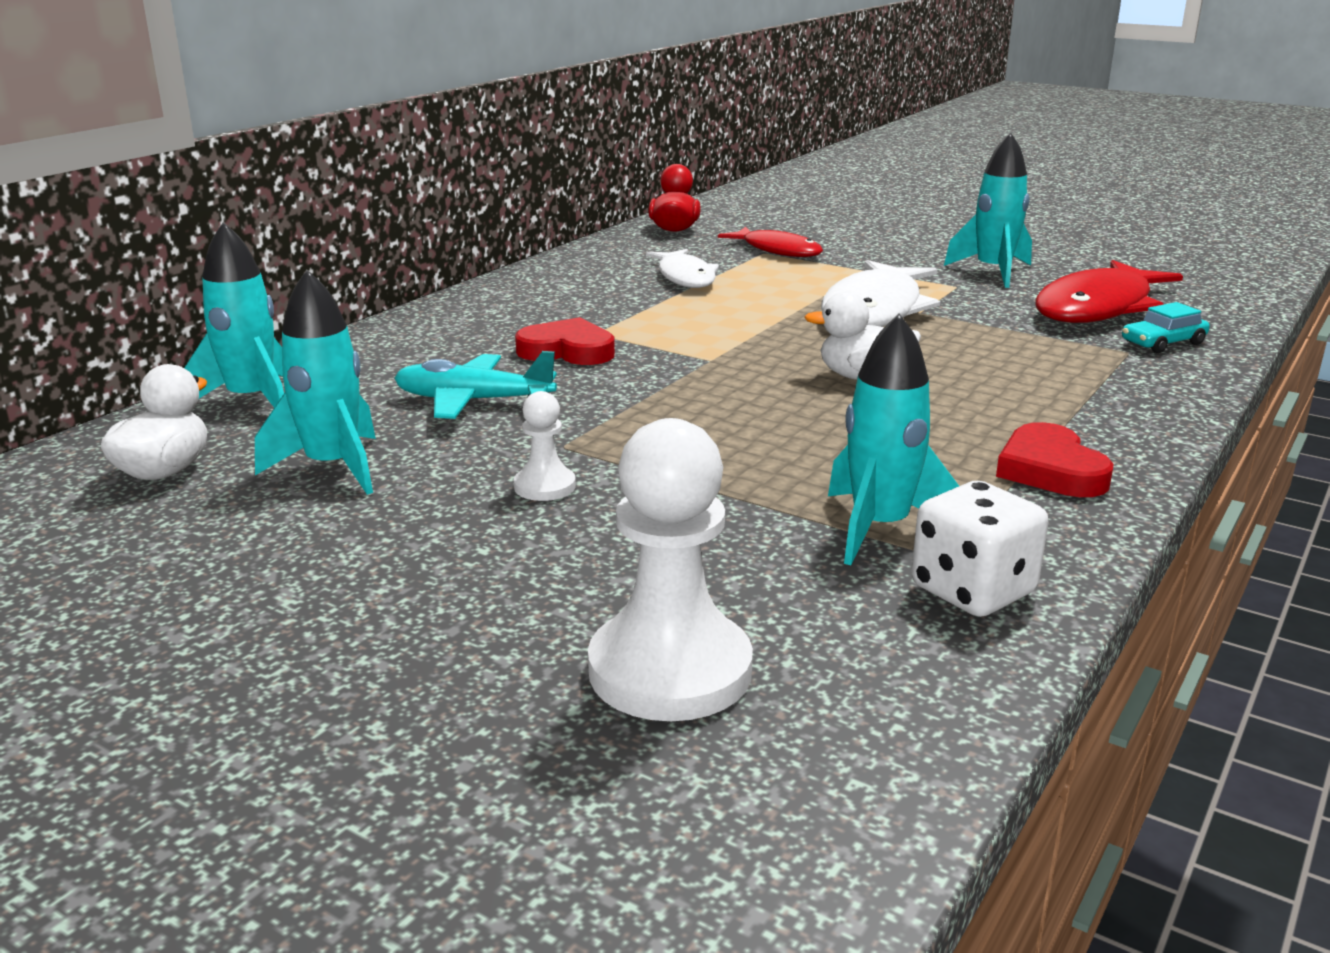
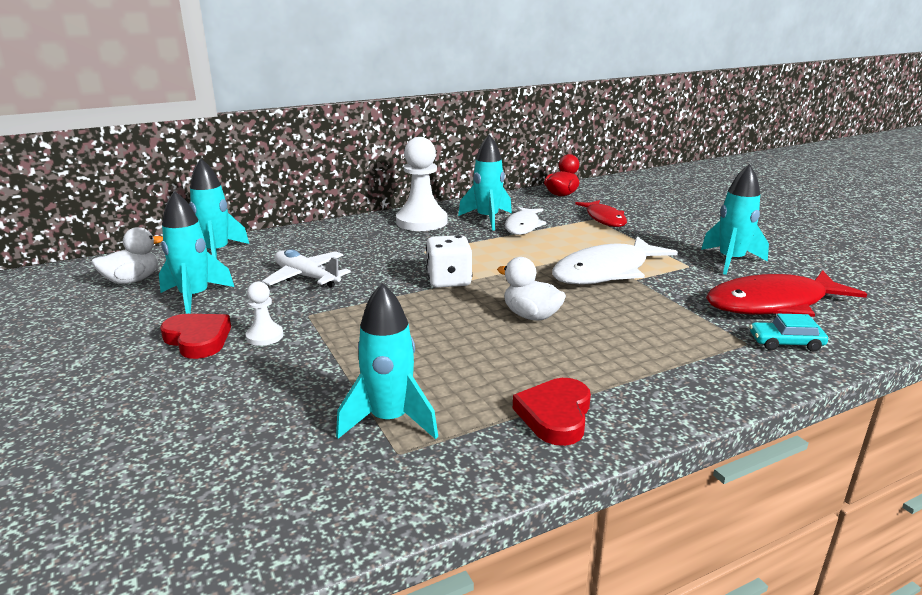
camera: 30 degrees right, 0 degrees up
(473, 401) = (306, 277): turquoise plane -> white plane
(567, 351) = (393, 258): red heart -> red heart (198, 339)
(621, 277) = (487, 219): none -> turquoise rocket
(670, 670) = (156, 467): white pawn -> white pawn (421, 222)
(972, 591) = (378, 483): white dice -> white dice (449, 280)

